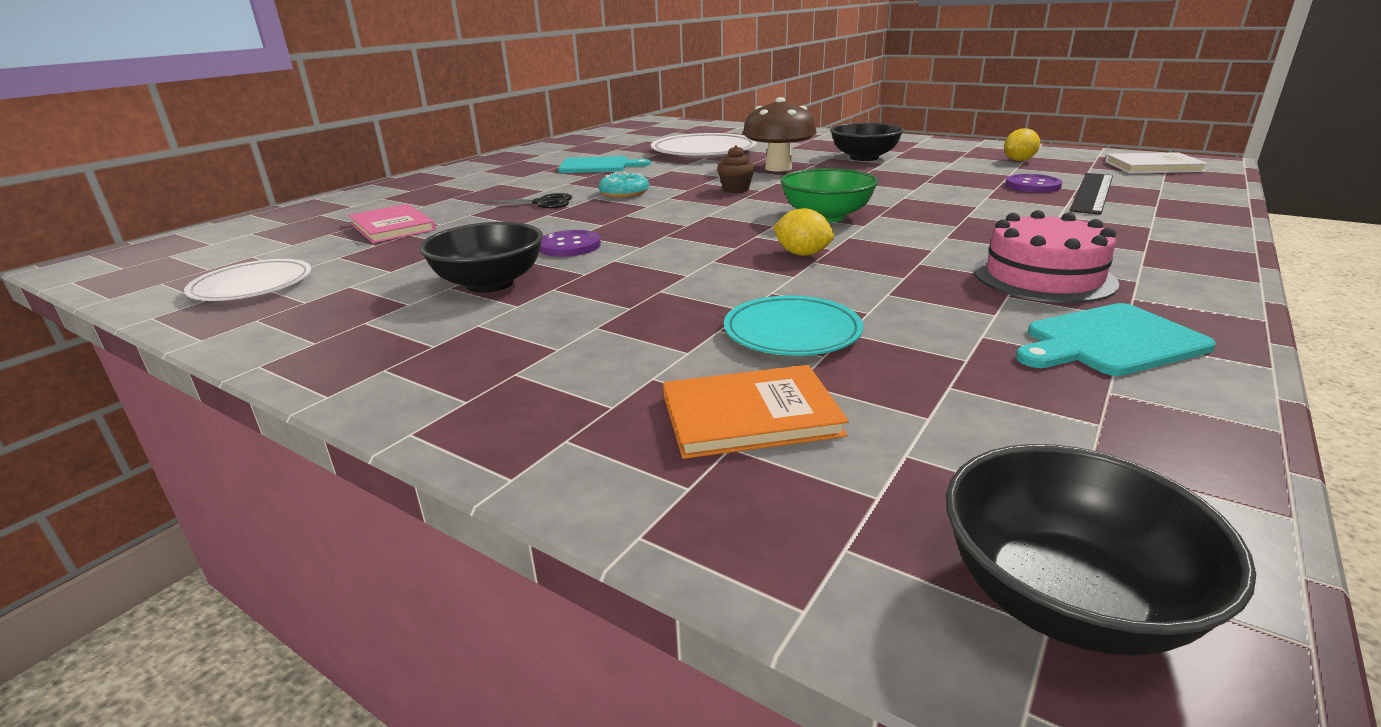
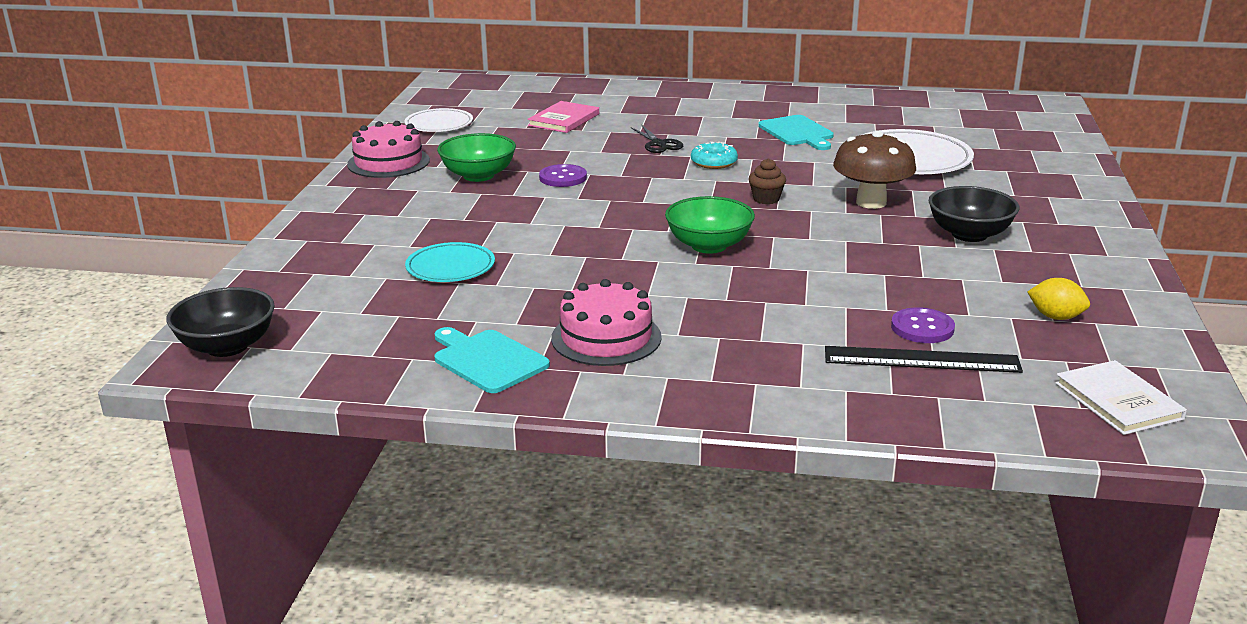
camera: 65 degrees right, 0 degrees up
(328, 333) = (388, 162): none -> pink cake
(490, 283) = (478, 175): black bowl -> green bowl
(750, 415) = (344, 272): orange book -> none
(802, 254) = (599, 250): yellow lemon -> none

